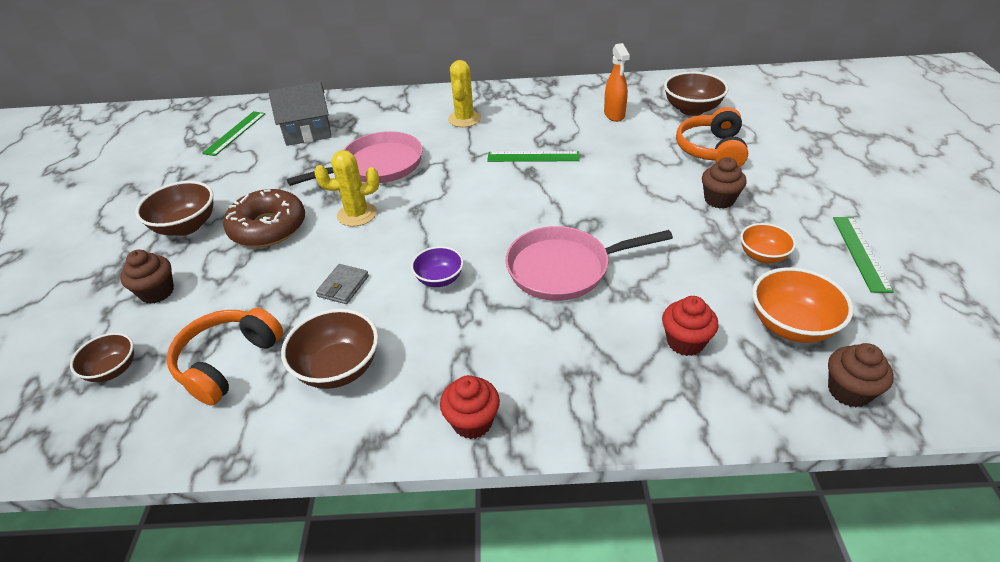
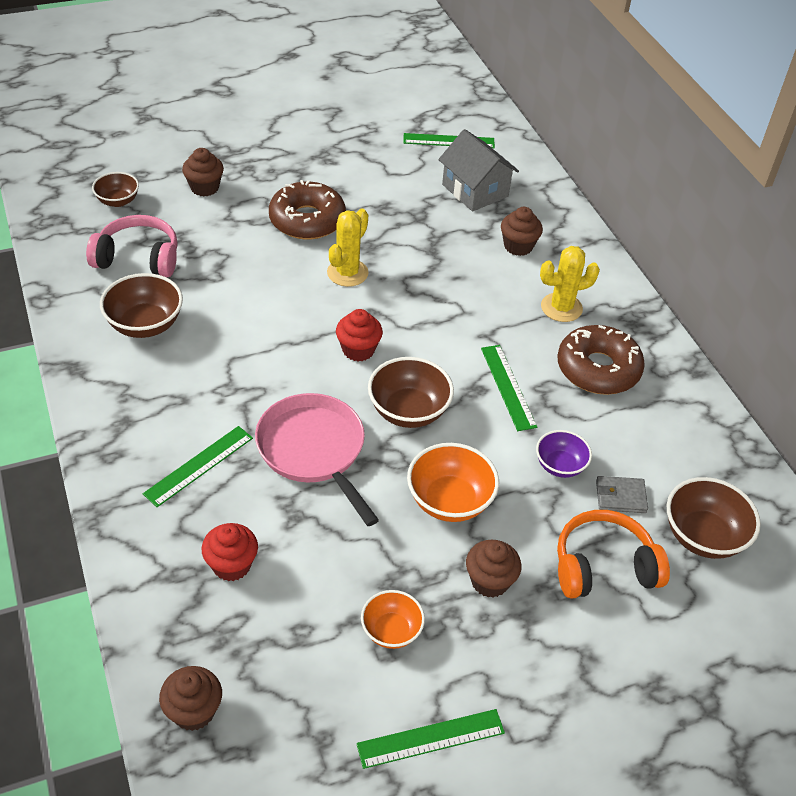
camera: 65 degrees right, 5 degrees up
(186, 226) = (291, 169): brown bowl -> brown bowl (408, 411)
(227, 362) = (138, 258): orange headphones -> pink headphones
(343, 286) = (242, 296): grey wallet -> grey wallet (620, 497)
(357, 214) = (347, 273): yellow cactus -> yellow cactus turned 60 degrees clockwise
(377, 166) = (434, 262): pink pan -> none
(387, 124) = (518, 246): none -> brown cupcake
(439, 279) = (270, 359): purple bowl -> purple bowl (560, 465)
(472, 422) = (105, 424): red cupcake -> red cupcake (358, 350)
(533, 117) = (598, 369): none -> brown donut
(557, 349) = (199, 465): none -> green ruler
(614, 115) = (643, 450): orange spray bottle -> none
(791, 326) = (278, 660): orange bowl -> orange bowl (449, 501)

